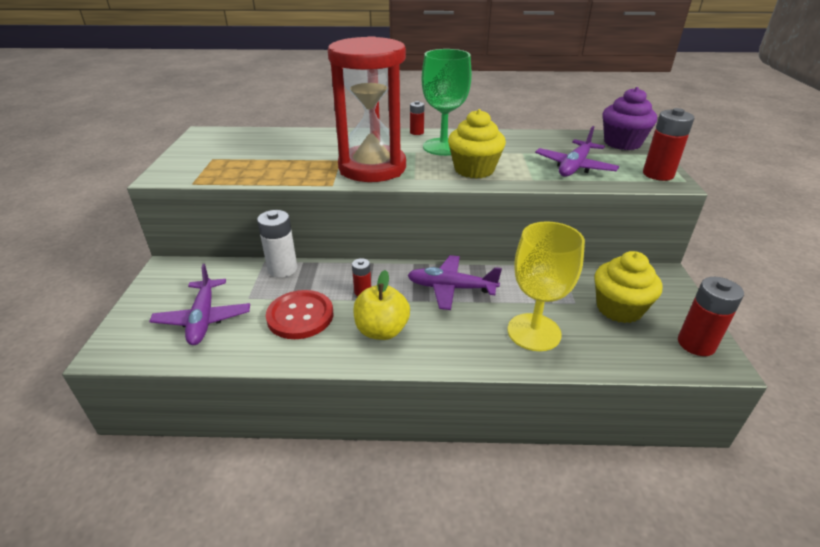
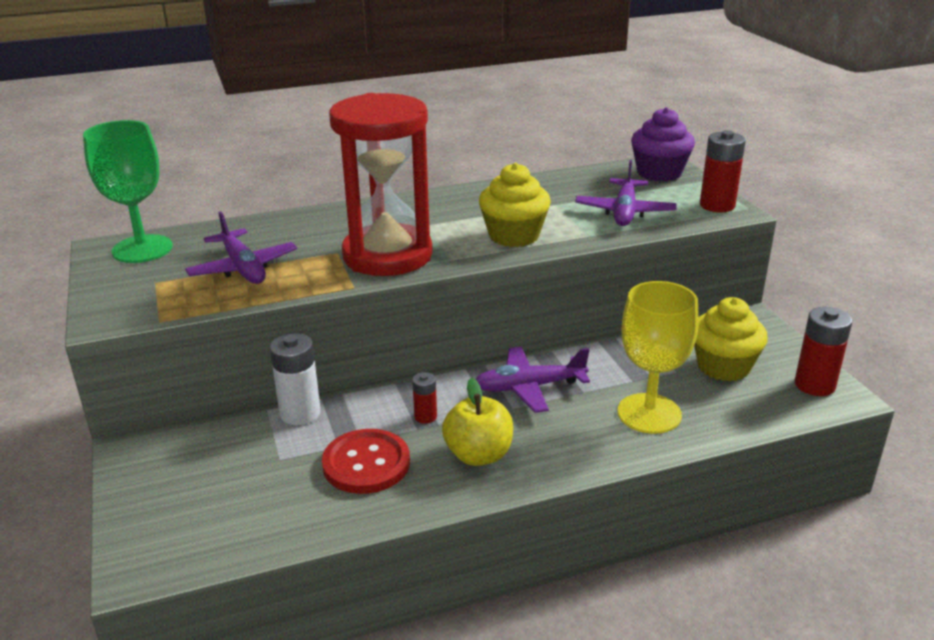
camera: 20 degrees left, 5 degrees down
(203, 319) = (239, 499): purple plane -> purple plane (243, 268)
(416, 132) = (408, 198): red battery -> none
(443, 147) = (456, 212): green goblet -> green goblet (142, 249)

